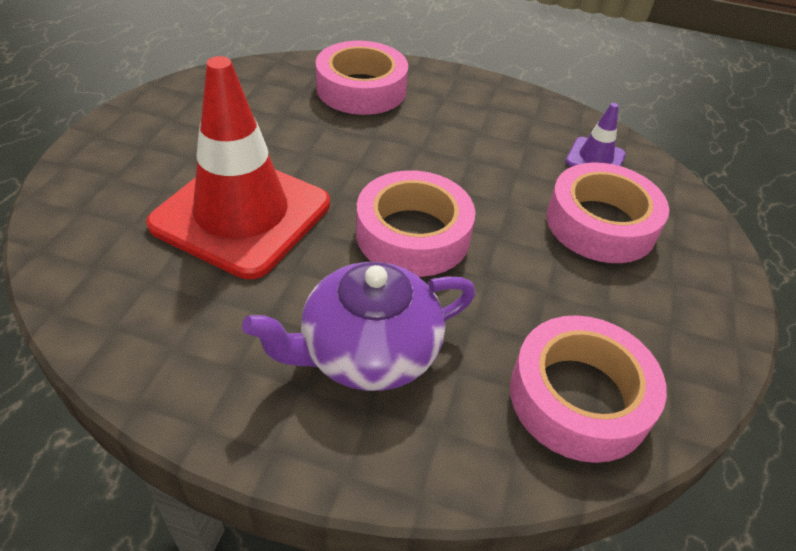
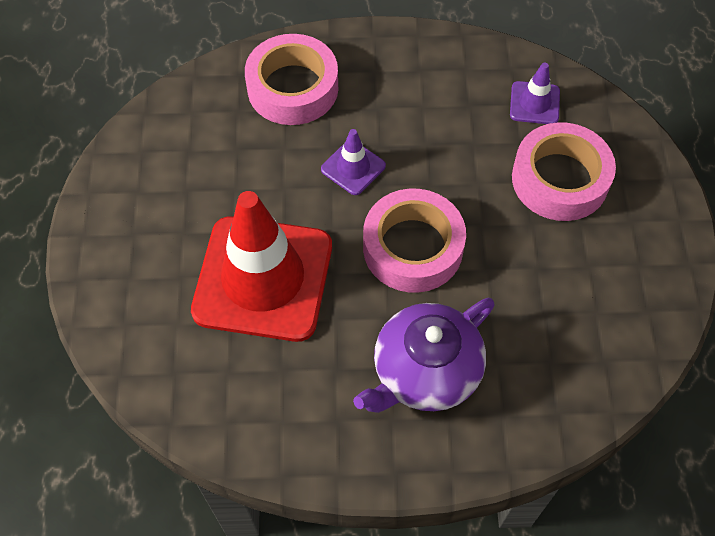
camera: 15 degrees left, 15 degrees up
(385, 156) = (353, 167): none -> purple traffic cone
(579, 397) = (589, 353): pink tape -> none

